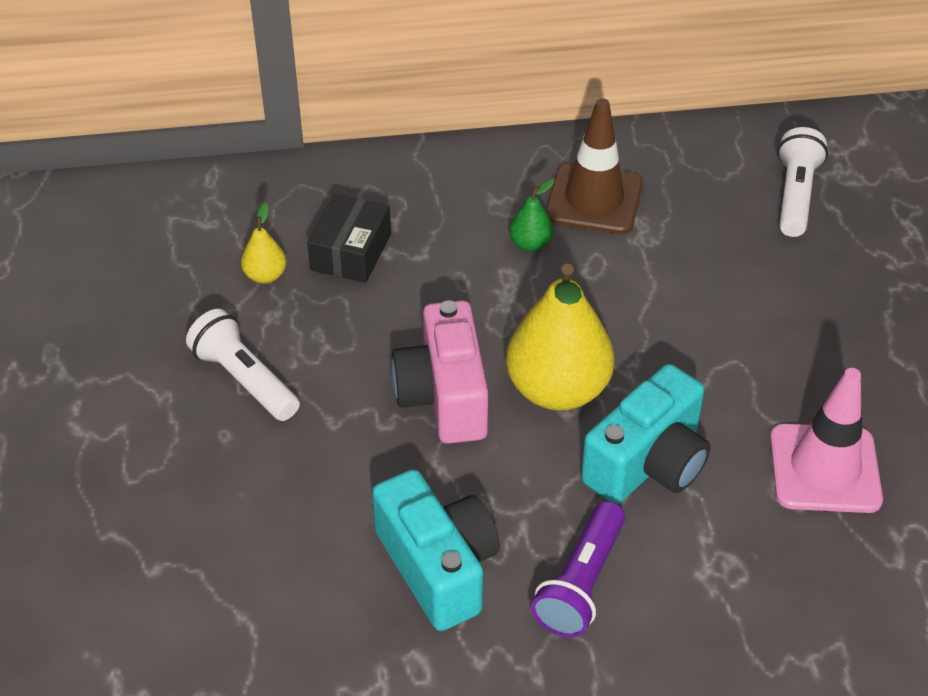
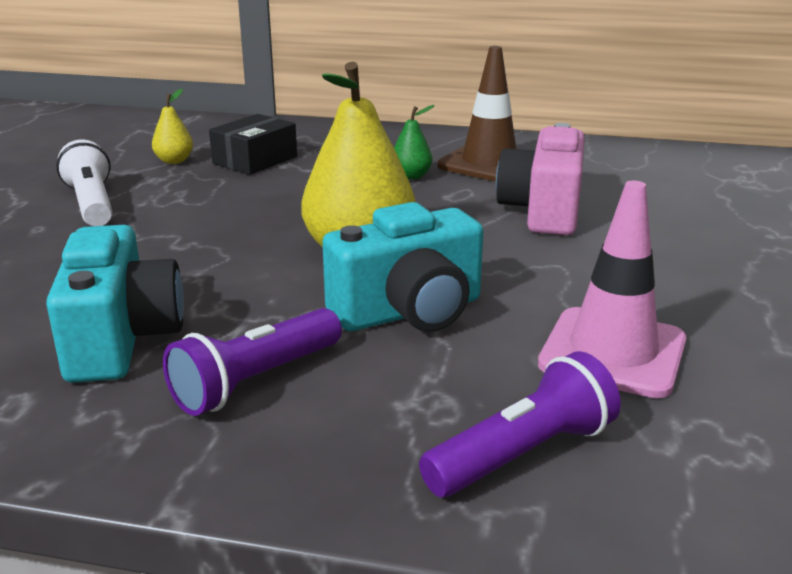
camera: 20 degrees right, 20 degrees down
(444, 396) = (249, 239): pink camera -> pink camera (543, 211)
(795, 196) = (687, 185): white flashlight -> none
(809, 599) = (523, 454): none -> purple flashlight

